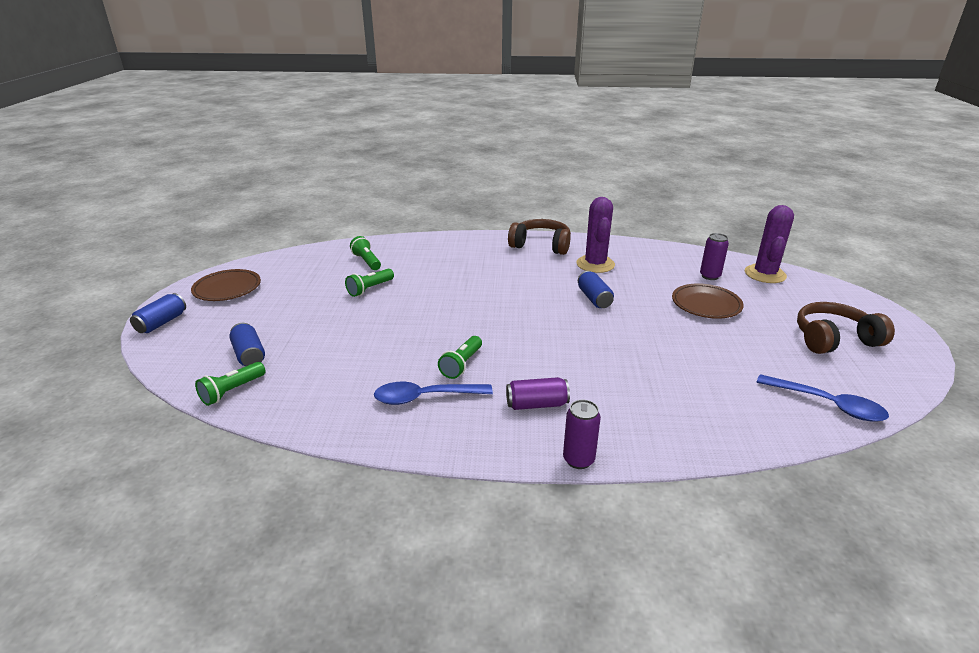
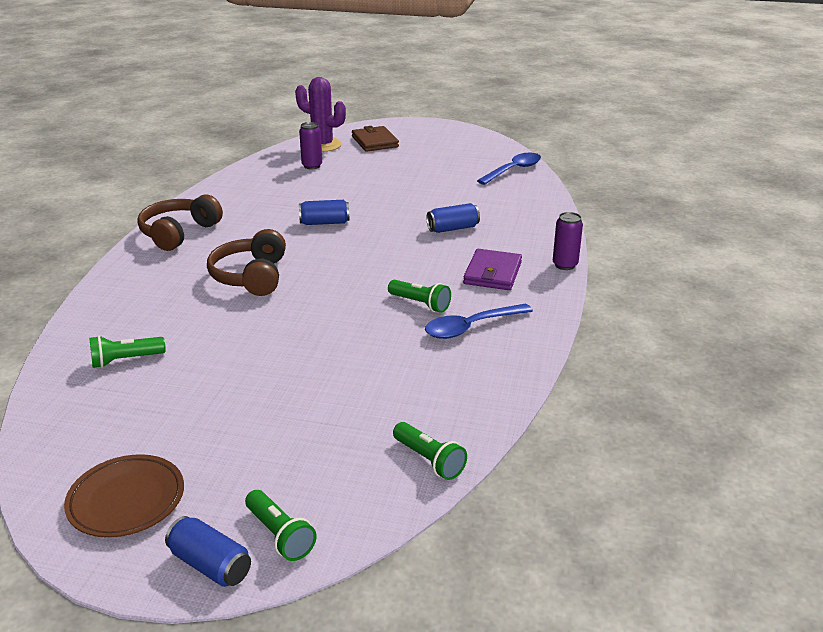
camera: 80 degrees left, 0 degrees up
(249, 355) = (348, 454): blue can -> blue can (453, 228)
(370, 289) = (217, 358): green flashlight -> green flashlight (280, 535)
(425, 397) = (471, 327): blue spoon -> blue spoon turned 60 degrees clockwise
(536, 404) = (493, 273): purple can -> purple wallet
(595, 264) = (250, 211): purple cactus -> none
(706, 305) = (363, 178): brown plate -> none
(807, 300) = (375, 142): none -> brown wallet
(834, 339) = (435, 148): brown headphones -> brown headphones (251, 276)

